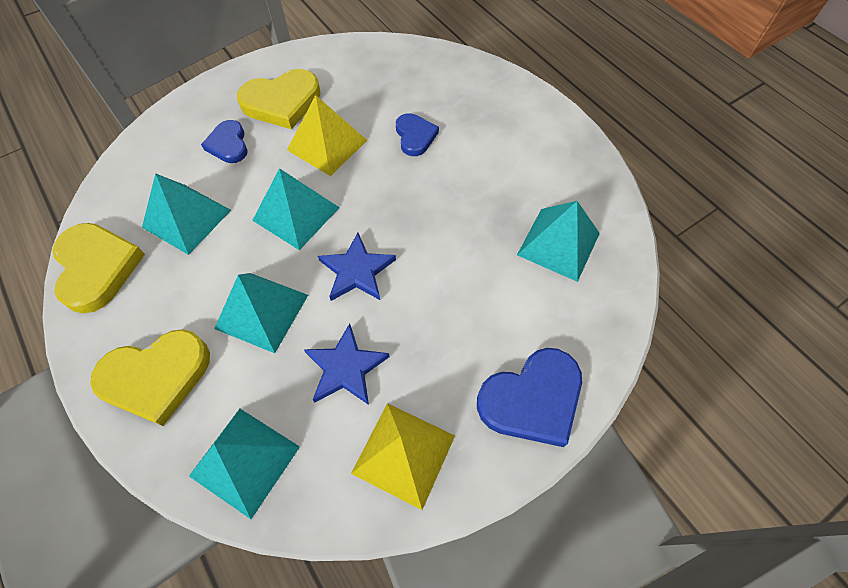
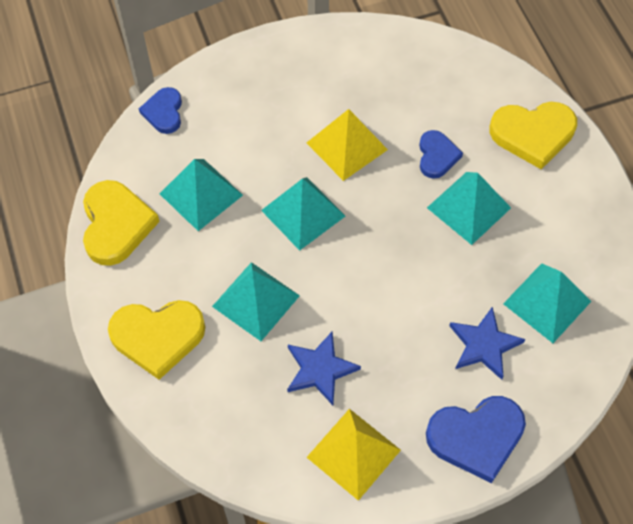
camera: 15 degrees right, 0 degrees up
(228, 144) = (250, 124): blue heart -> blue heart (164, 112)
(245, 461) = (221, 425): turquoise pyramid -> turquoise pyramid (469, 208)
(282, 102) = (311, 87): yellow heart -> yellow heart (533, 134)
(357, 271) = (348, 283): blue star -> blue star (484, 345)

